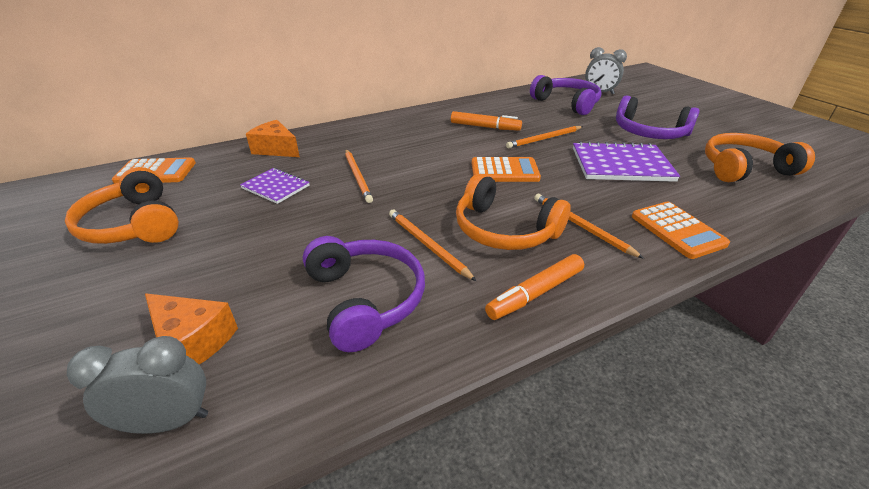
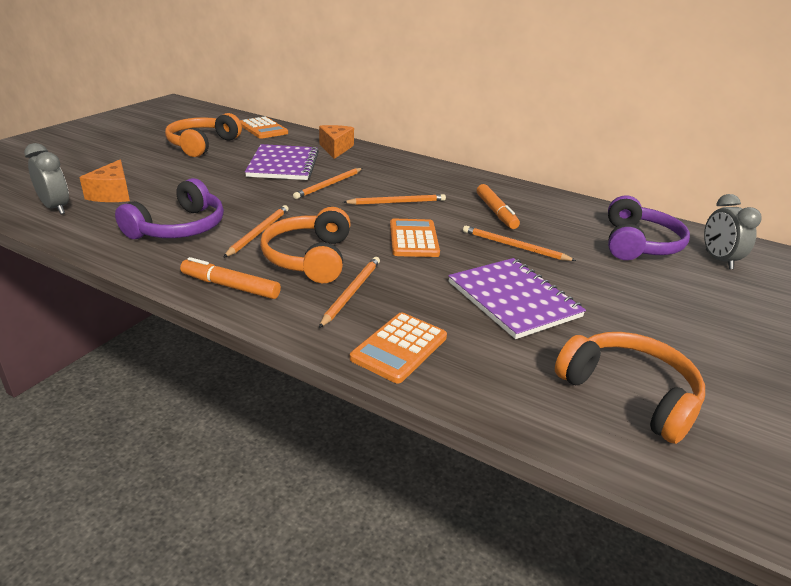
camera: 55 degrees right, 5 degrees down
(275, 187) = (283, 165): purple notebook -> purple notebook, size x1.73
(430, 157) = (397, 202): none -> orange pencil
(504, 171) = (413, 239): orange calculator -> orange calculator turned 150 degrees counterclockwise
(649, 133) = (638, 309): purple headphones -> none

